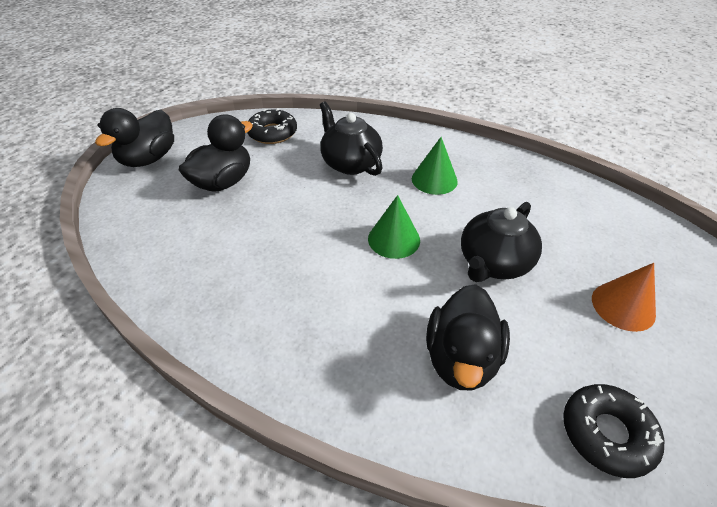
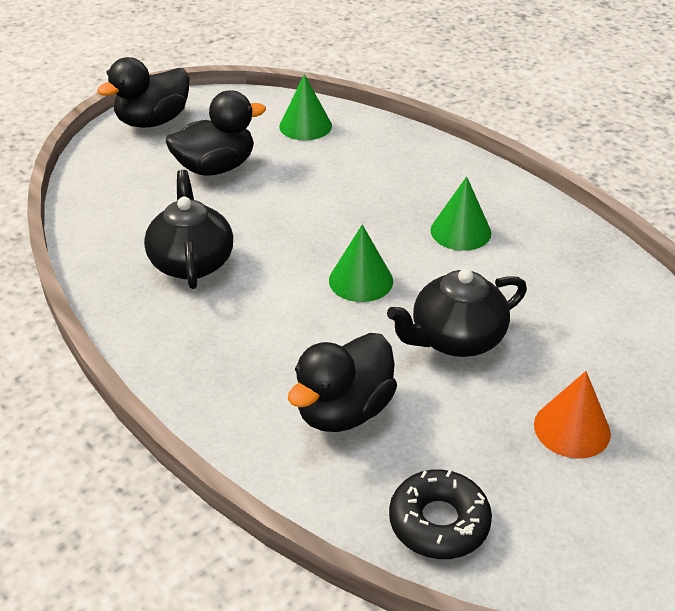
camera: 25 degrees right, 5 degrees down
(272, 133) = (305, 126): black donut -> green cone
(350, 163) = (372, 185): black teapot -> black teapot (191, 262)

